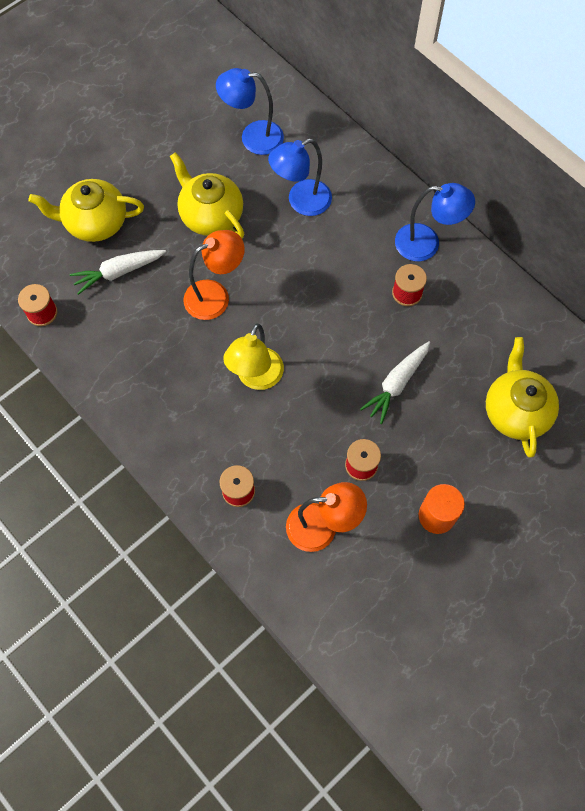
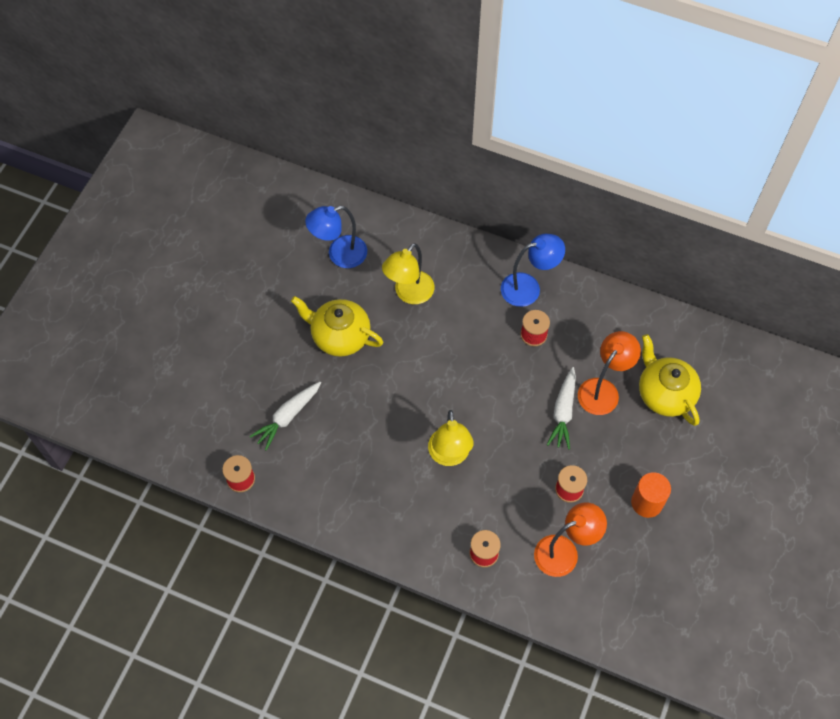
camera: 25 degrees left, 5 degrees down
(95, 222) = (244, 383): yellow teapot -> none
(215, 295) = (380, 402): orange lamp -> orange lamp (603, 390)
(301, 202) = (409, 294): blue lamp -> yellow lamp

